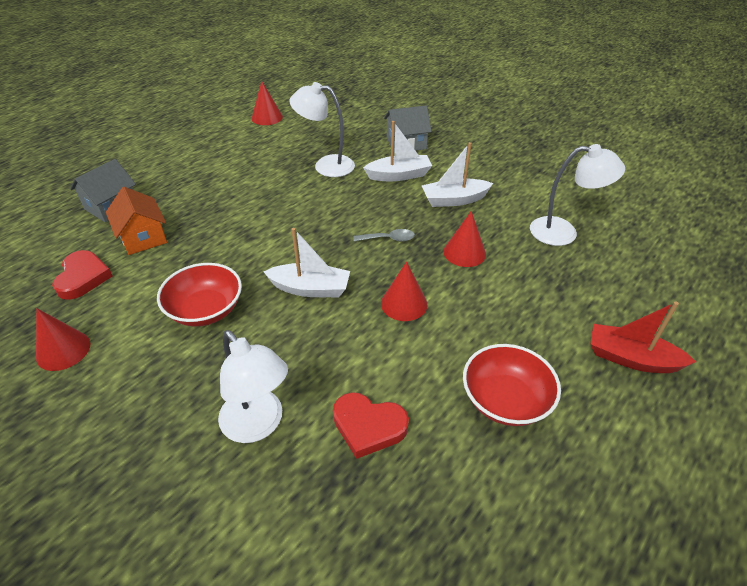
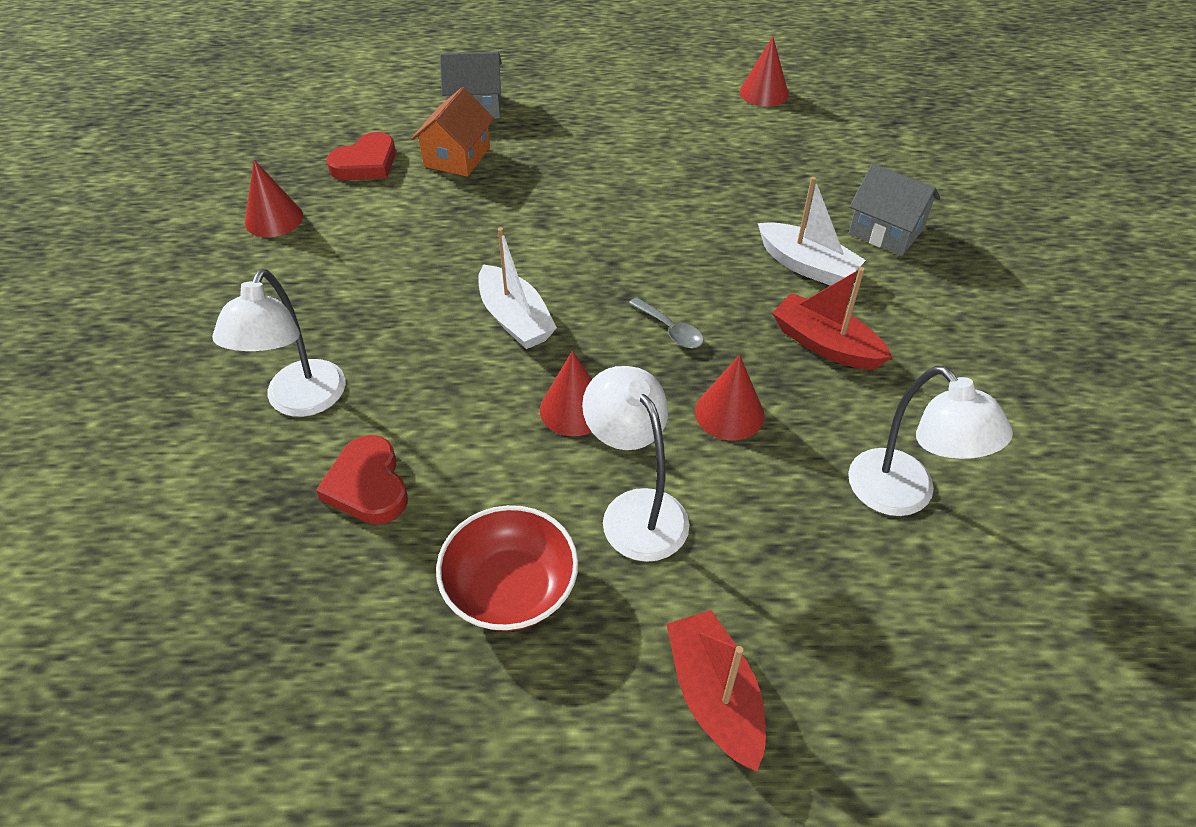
camera: 50 degrees right, 5 degrees up
(205, 310) = (406, 267): red bowl -> none
(326, 165) = (739, 195): white lamp -> white lamp (636, 510)
(454, 200) = (825, 344): white boat -> red boat

